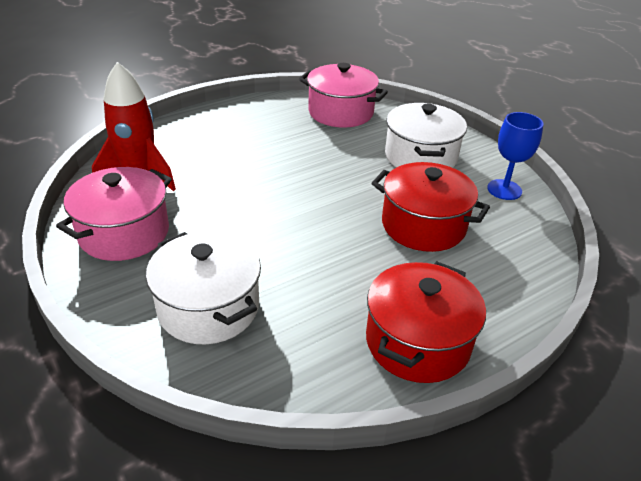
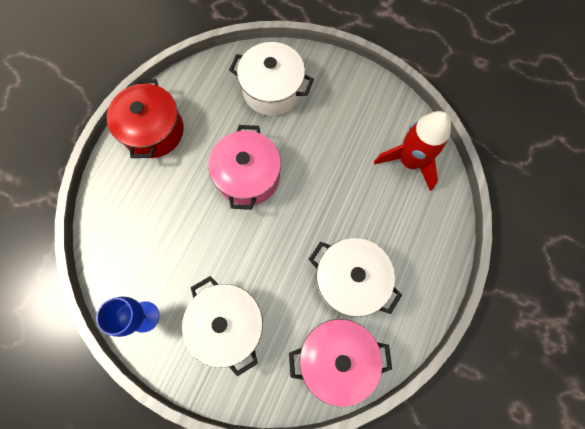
camera: 150 degrees right, 35 degrees up
(124, 233) = (364, 109): pink pot -> pink pot (248, 176)
(288, 138) = (350, 280): none -> white pot
(423, 225) = (189, 230): red pot -> none

